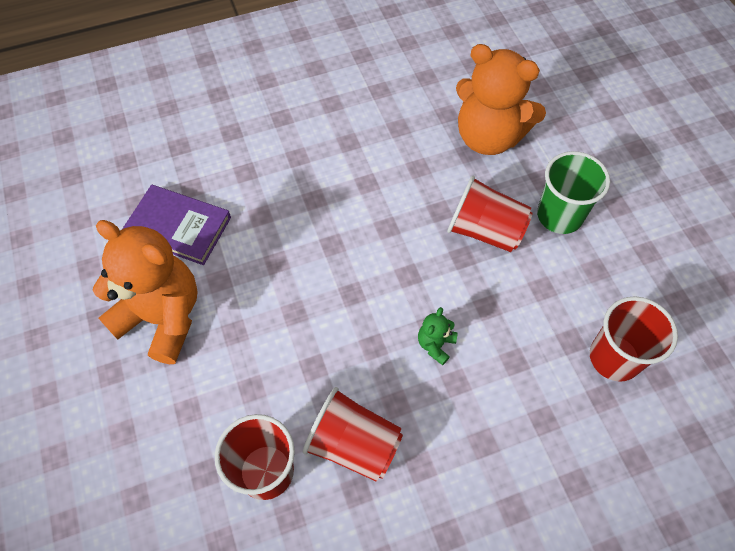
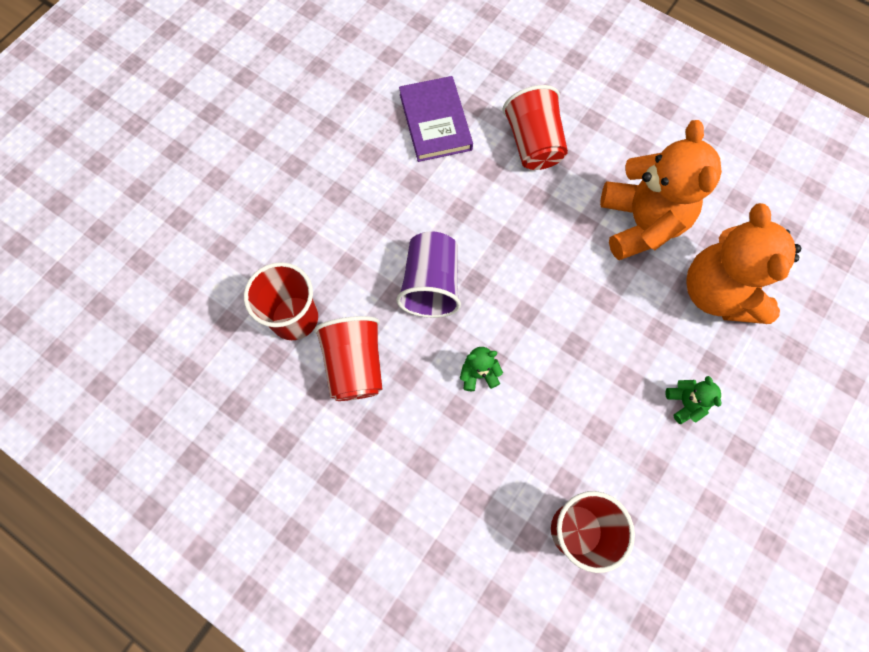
camera: 55 degrees right, 10 degrees up
(162, 317) = (357, 166): orange teddy bear -> orange teddy bear (640, 223)
(327, 330) = (431, 285): none -> purple cup
(485, 230) = (616, 348): red cup -> red cup (533, 144)
(559, 215) = (685, 403): green cup -> green teddy bear

